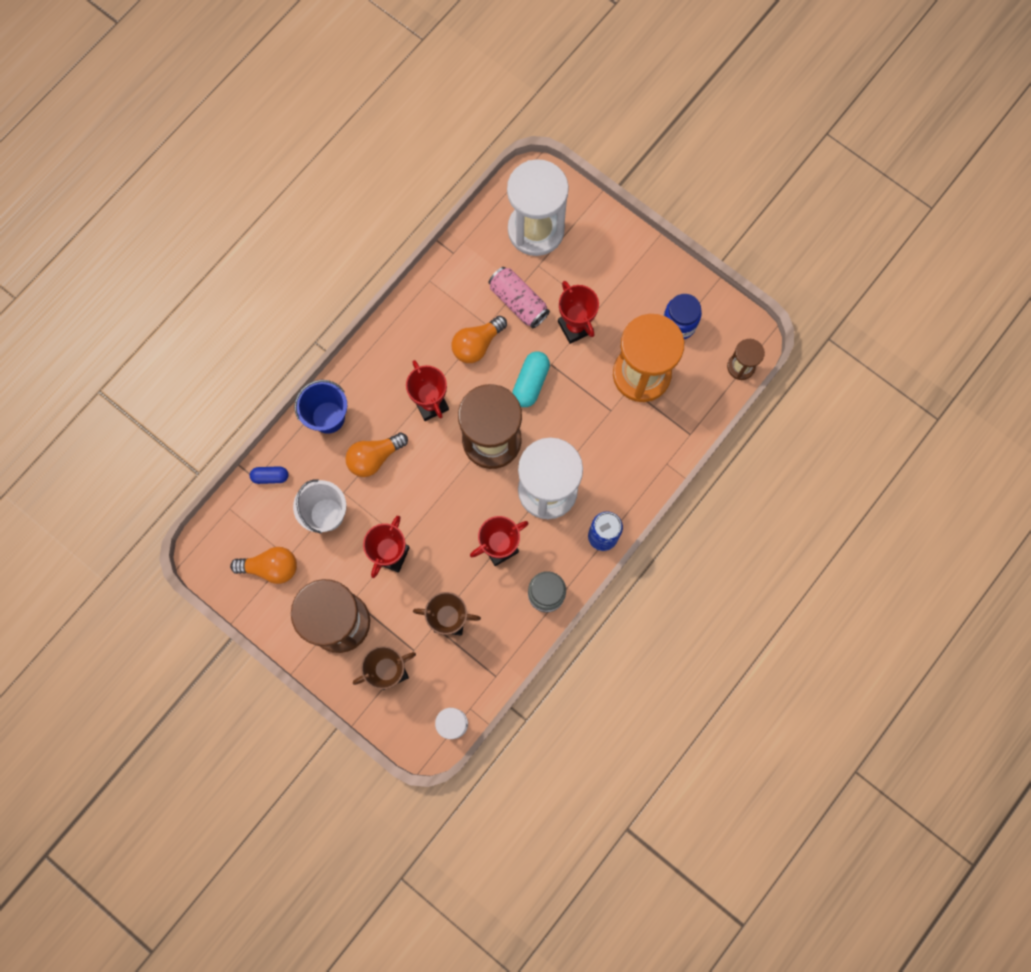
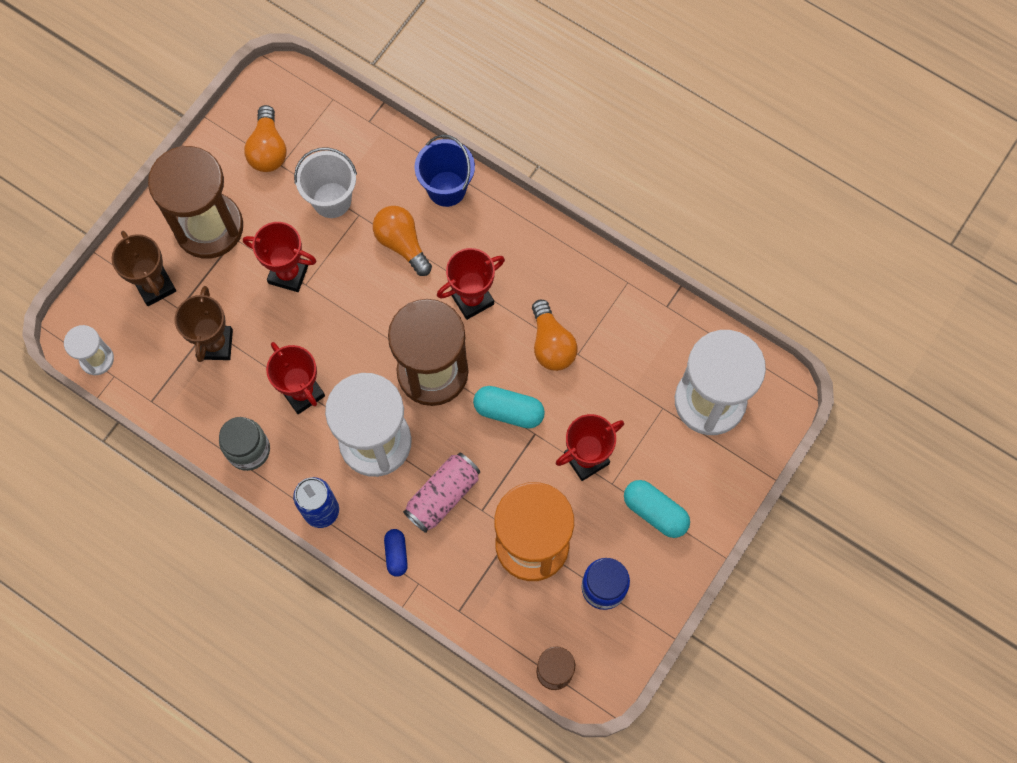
camera: 85 degrees right, 5 degrees down
(270, 476) = (372, 136): blue capsule -> blue capsule (396, 554)
(477, 345) = (551, 344): orange light bulb -> orange light bulb turned 150 degrees counterclockwise
(518, 302) = (611, 388): pink can -> pink can (443, 496)
(622, 280) = (655, 512): none -> turquoise capsule

